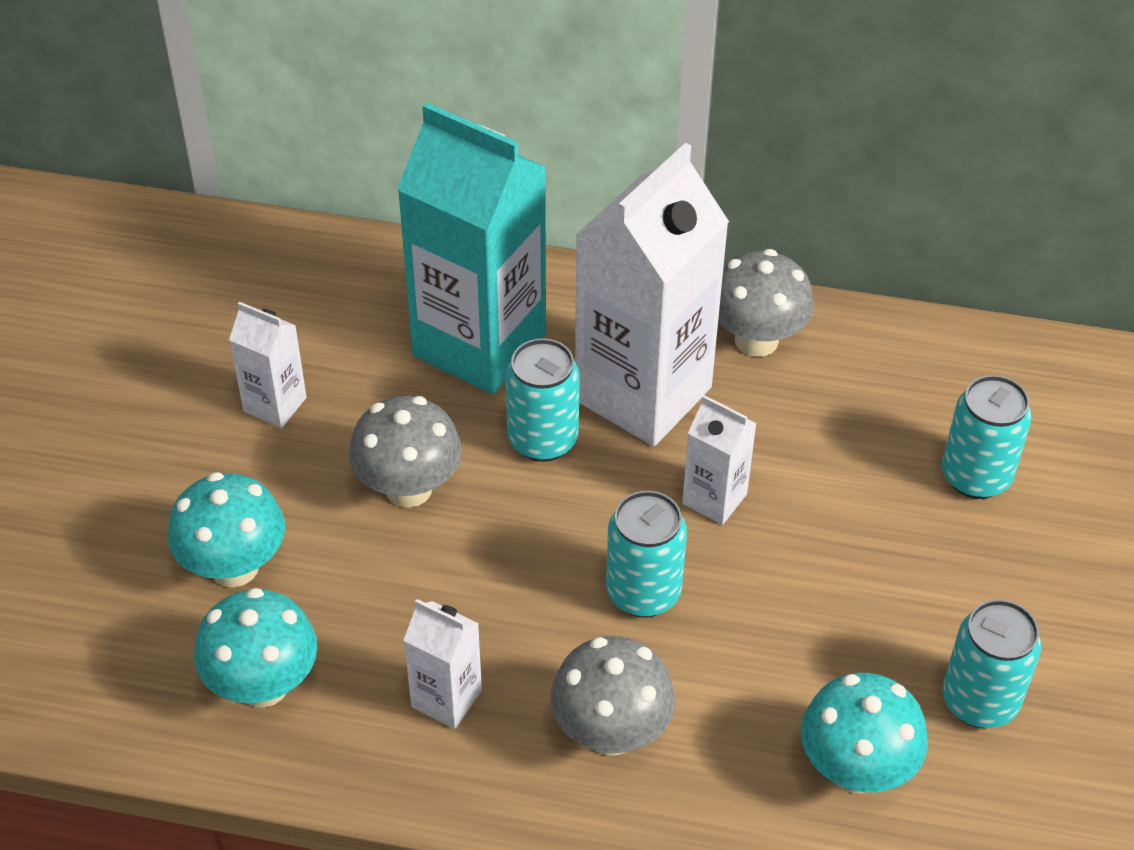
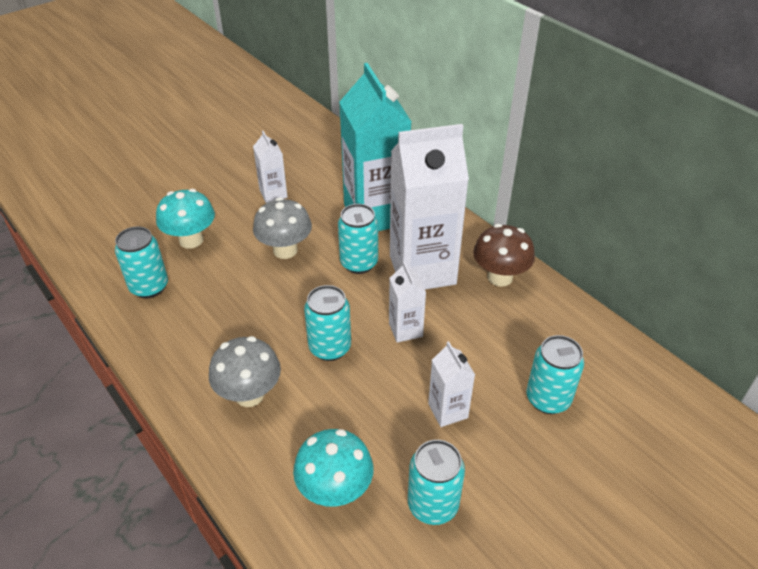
camera: 40 degrees right, 5 degrees down
(263, 685) = (149, 287): turquoise mushroom -> turquoise can
(446, 698) = (204, 336): white carton -> white carton (448, 411)
(756, 340) = (500, 277): grey mushroom -> brown mushroom

